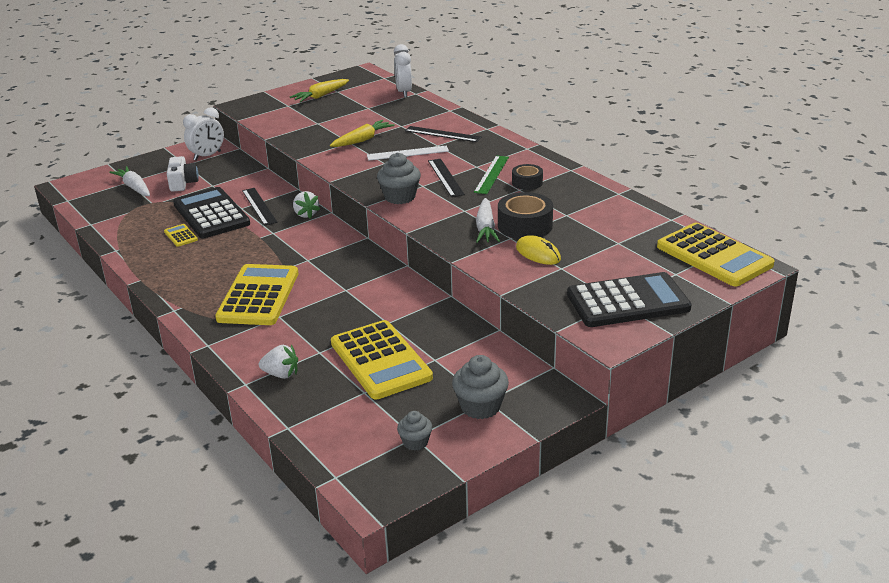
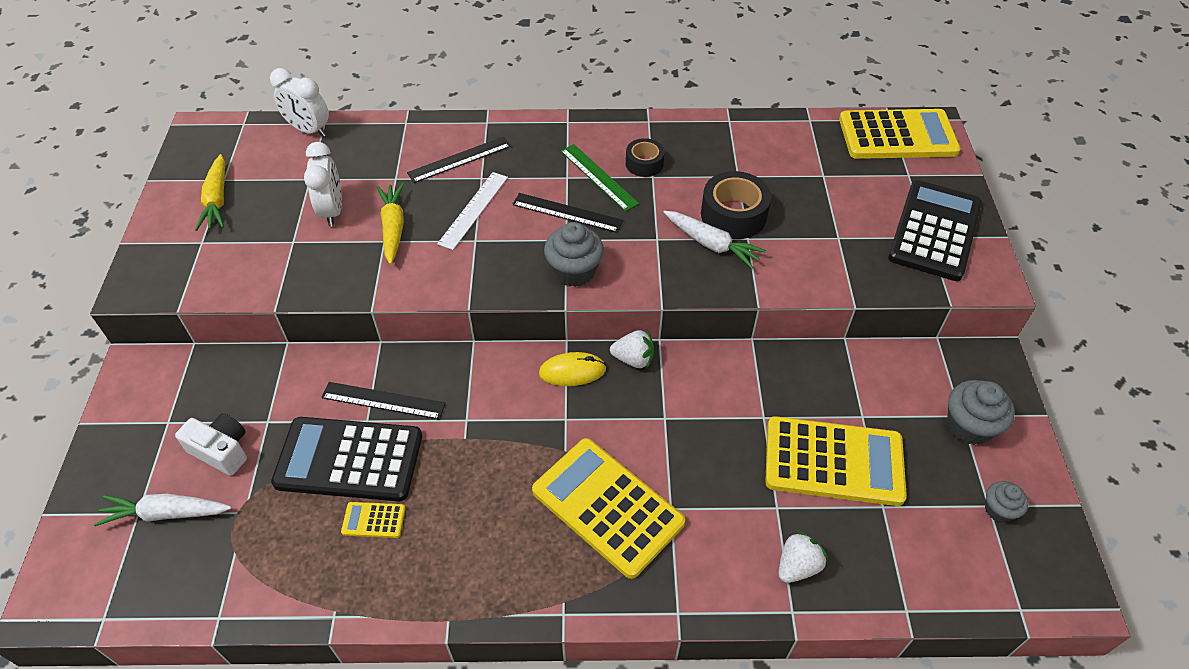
camera: 55 degrees left, 20 degrees up
(207, 156) = (173, 387): white clock -> white clock (332, 211)
(306, 214) = (454, 366): white strawberry -> white strawberry (633, 359)
(538, 253) = (798, 237): yellow mouse -> yellow mouse (572, 371)

